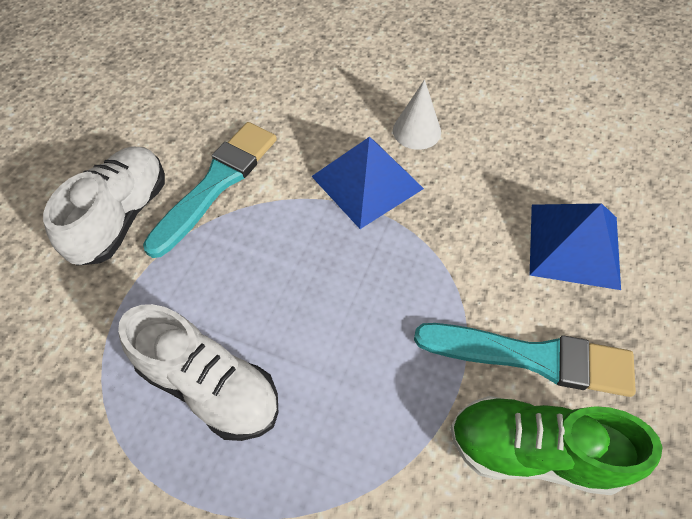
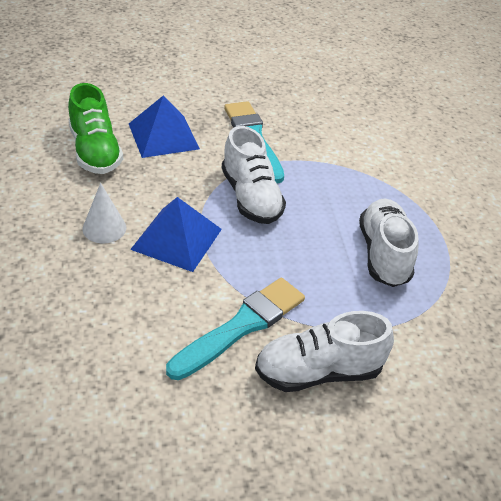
camera: 125 degrees left, 15 degrees down
(216, 183) = (241, 326): turquoise brush -> turquoise brush turned 135 degrees clockwise
(399, 286) = (251, 197): none -> white shoe
(534, 451) = (302, 130): green shoe -> green shoe (95, 152)

